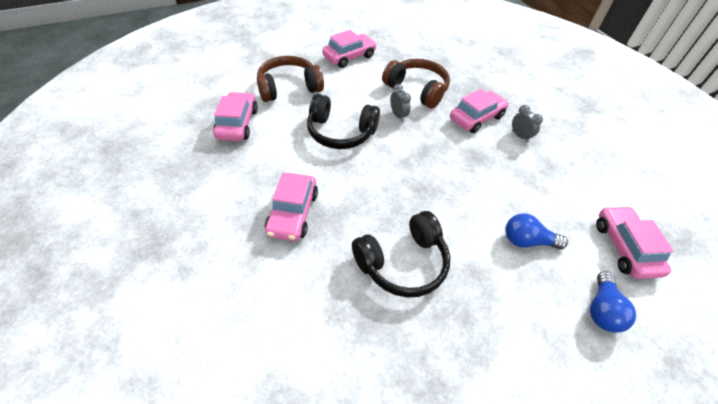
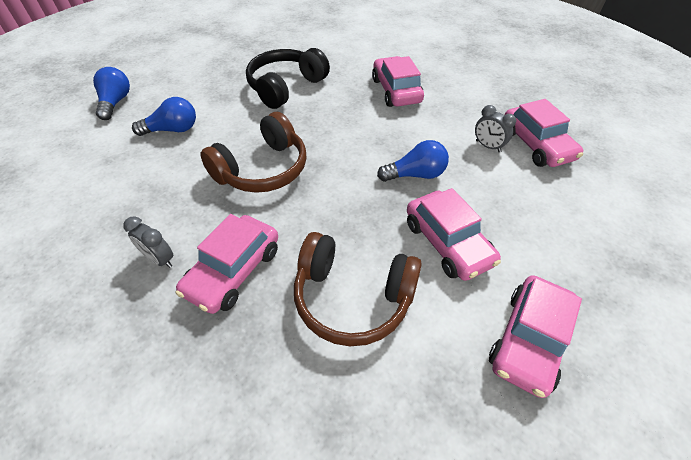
camera: 160 degrees right, 0 degrees up
(289, 87) = (544, 218): brown headphones -> brown headphones (262, 169)
(340, 132) = (415, 174): black headphones -> blue light bulb
(398, 115) = (358, 228): grey clock -> grey clock (488, 146)
(624, 248) = (66, 152): pink car -> pink car (447, 243)

